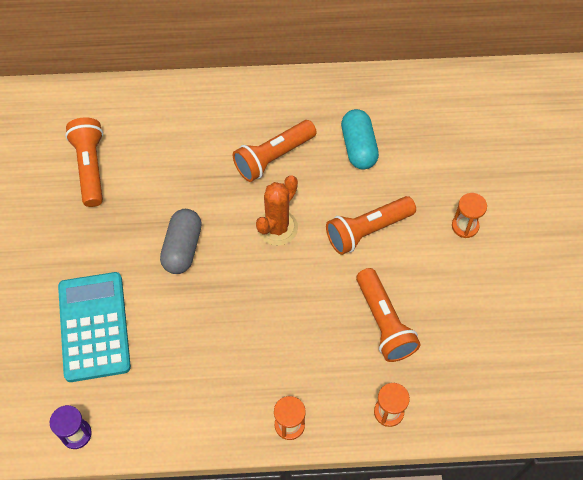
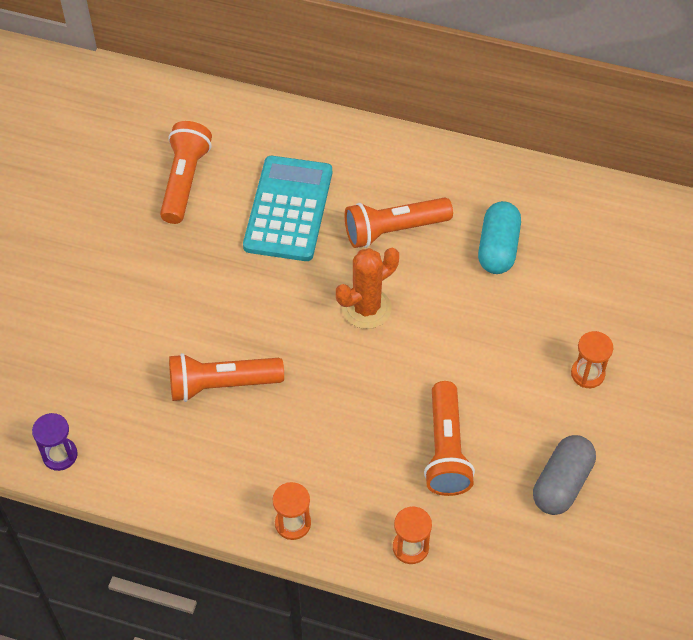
camera: 20 degrees right, 5 degrees down
(94, 326) = (122, 350): turquoise calculator -> turquoise calculator (288, 209)
(182, 248) = (251, 297): grey capsule -> grey capsule (561, 483)
(367, 231) = (469, 344): orange flashlight -> orange flashlight (221, 385)

